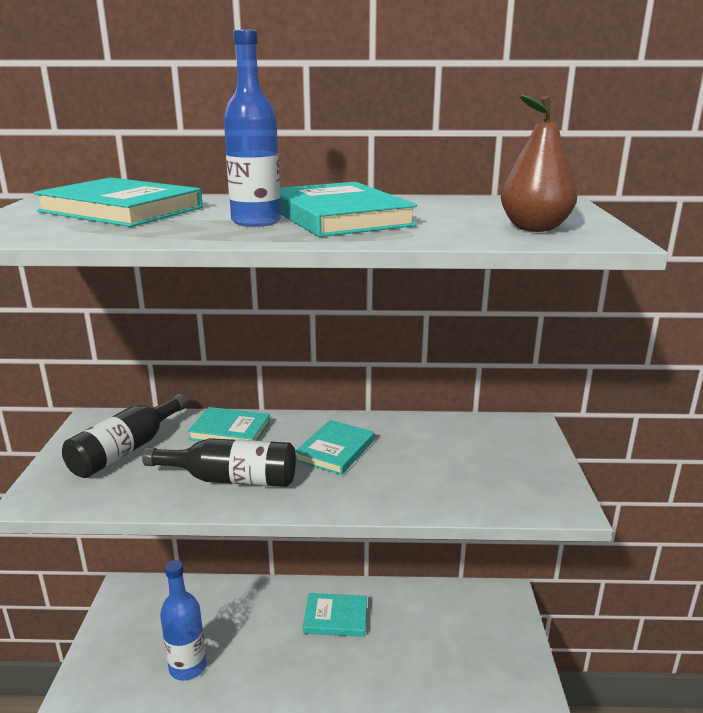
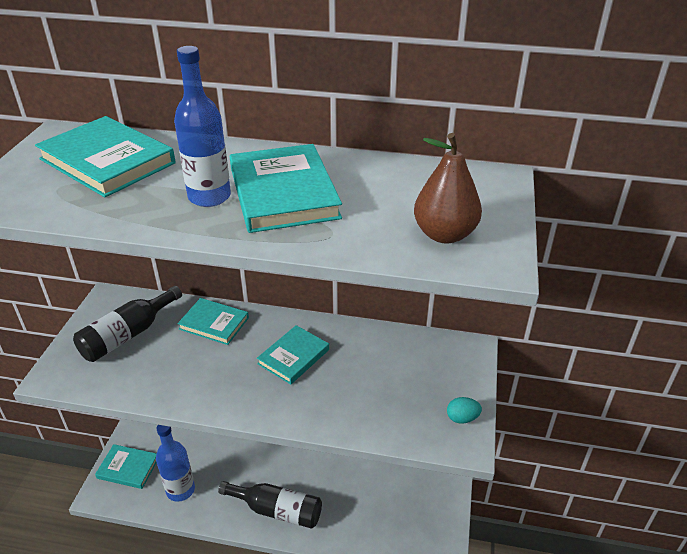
camera: 10 degrees right, 15 degrees up
(231, 479) = (202, 377): black bottle -> black bottle (277, 510)
(335, 617) = (302, 465): turquoise book -> turquoise book (128, 468)
(551, 484) = (462, 418): none -> turquoise egg

